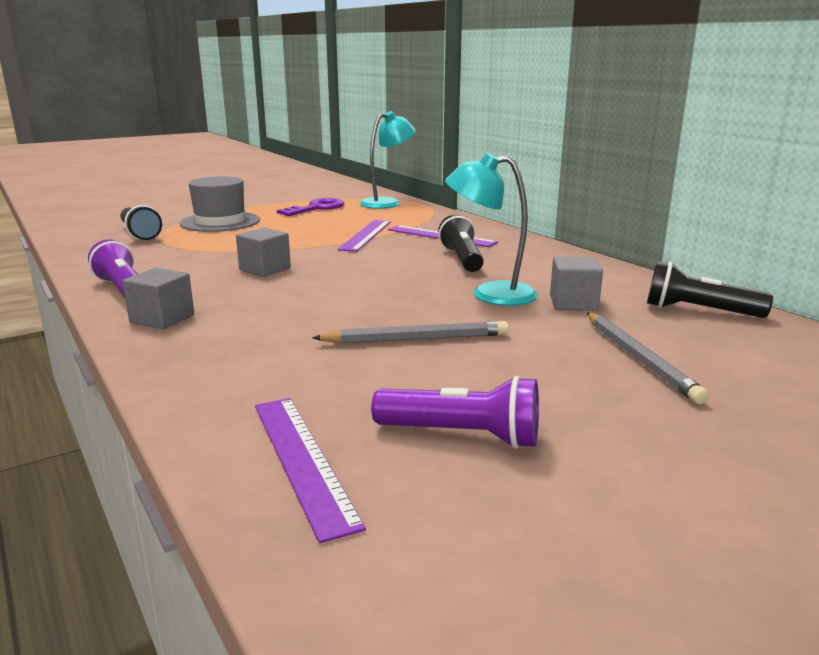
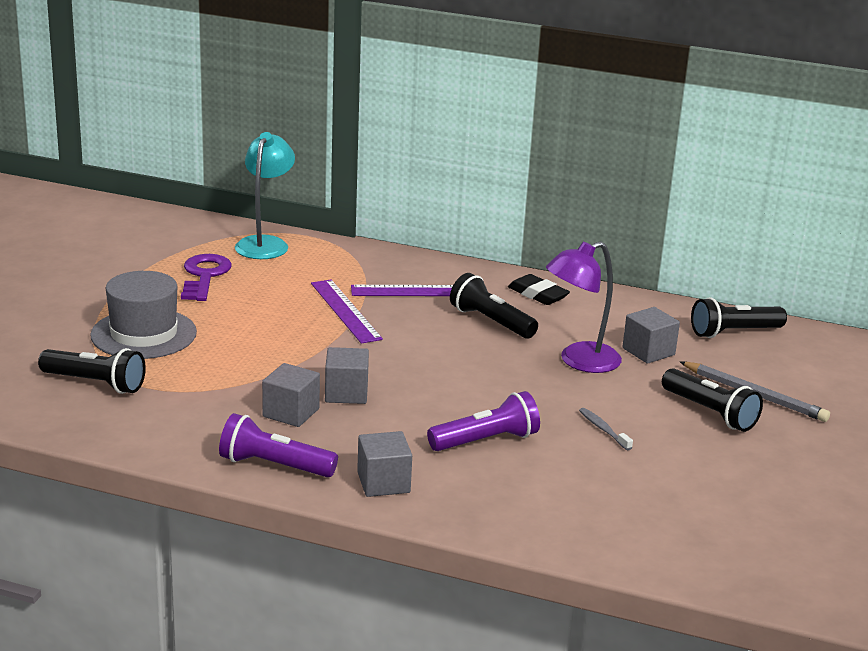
camera: 40 degrees left, 5 degrees up
(205, 269) = (291, 413): none -> grey cube
(302, 459) = (694, 547): purple ruler -> none
(416, 339) = (603, 429): grey pencil -> grey toothbrush
(462, 435) = (745, 495): purple flashlight -> purple flashlight (486, 440)
(490, 294) = (579, 361): turquoise lamp -> purple lamp
(535, 254) = (538, 294): none -> black eraser
(556, 358) = (710, 413): none -> black flashlight

